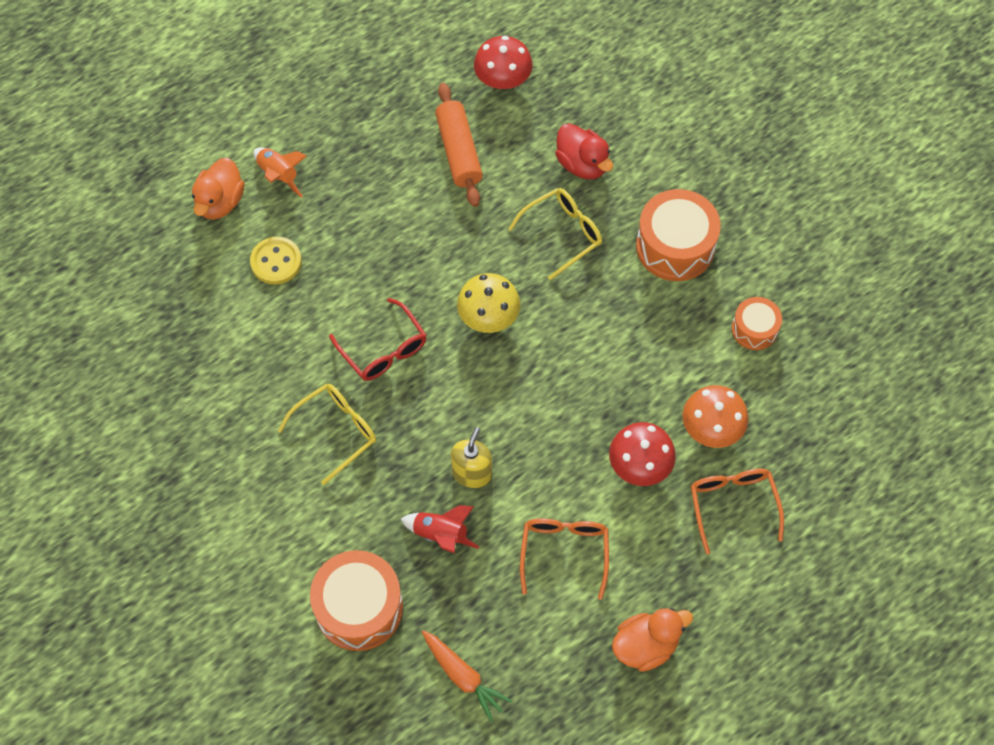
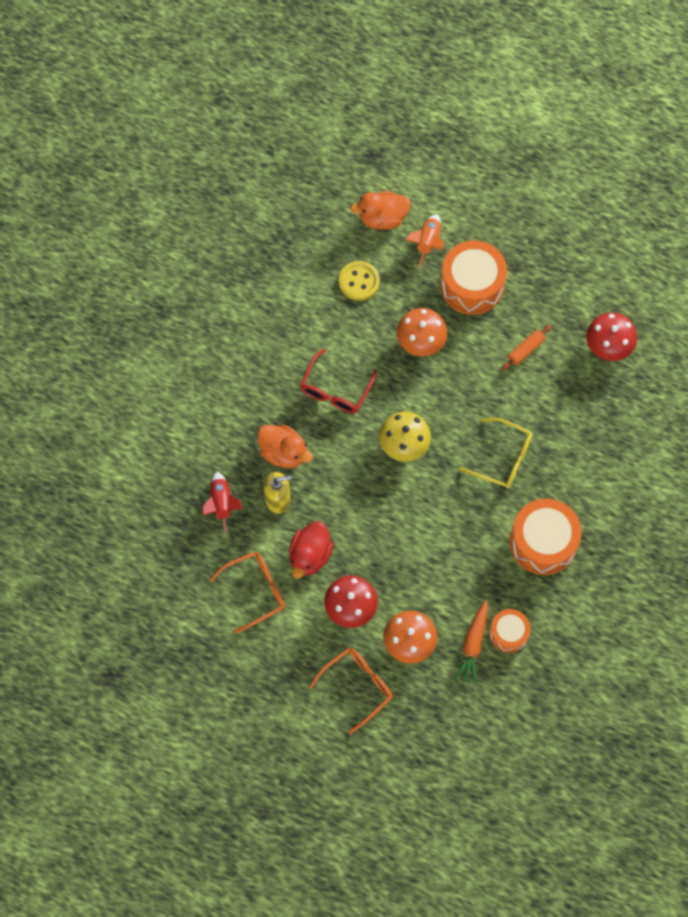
camera: 60 degrees right, 5 degrees up
(336, 431) = (256, 395): yellow glasses -> none
(359, 607) = (141, 481): orange drum -> orange drum (472, 285)
(384, 240) = (421, 341): none -> orange mushroom
(459, 151) = (526, 350): orange rolling pin -> orange rolling pin, size x0.56
(463, 676) = (131, 572): orange carrot -> orange carrot (473, 644)
(582, 164) = (571, 441): red duck -> red duck (310, 556)
(645, 645) = (219, 679): orange duck -> orange duck (284, 453)

